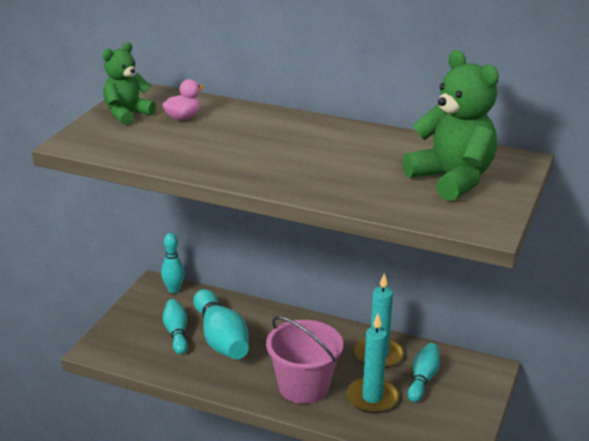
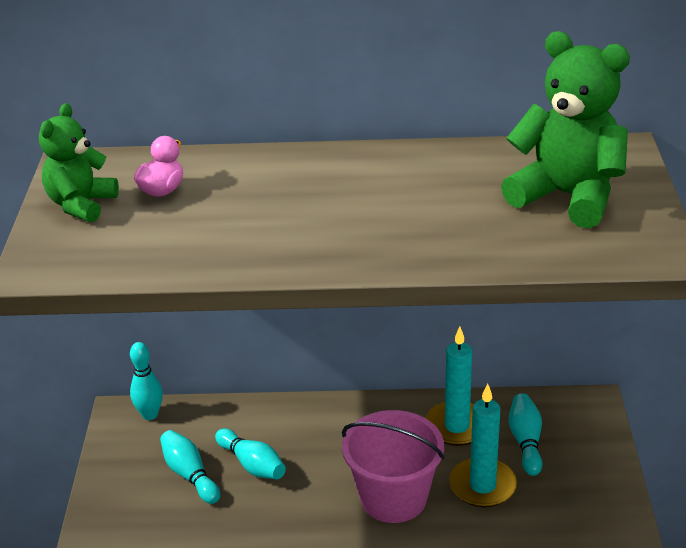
camera: 20 degrees left, 5 degrees up
(221, 339) = (252, 464): turquoise bowling pin -> turquoise bowling pin, size x0.59

